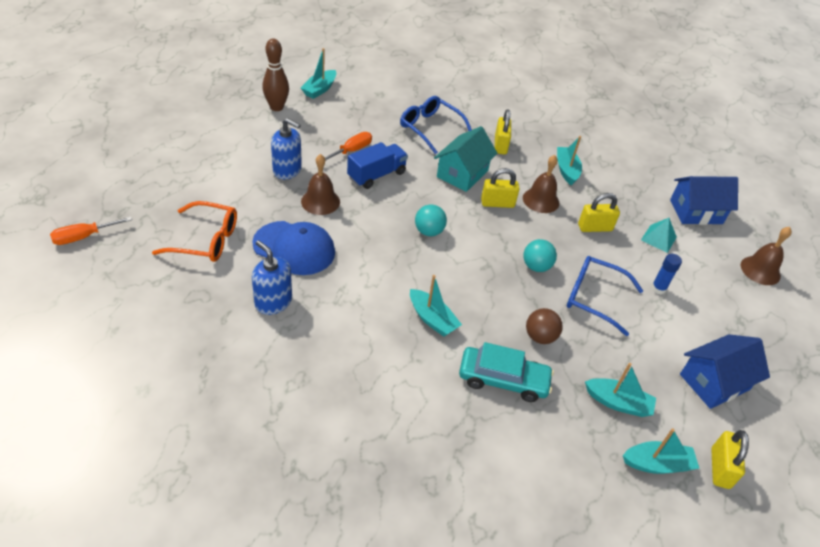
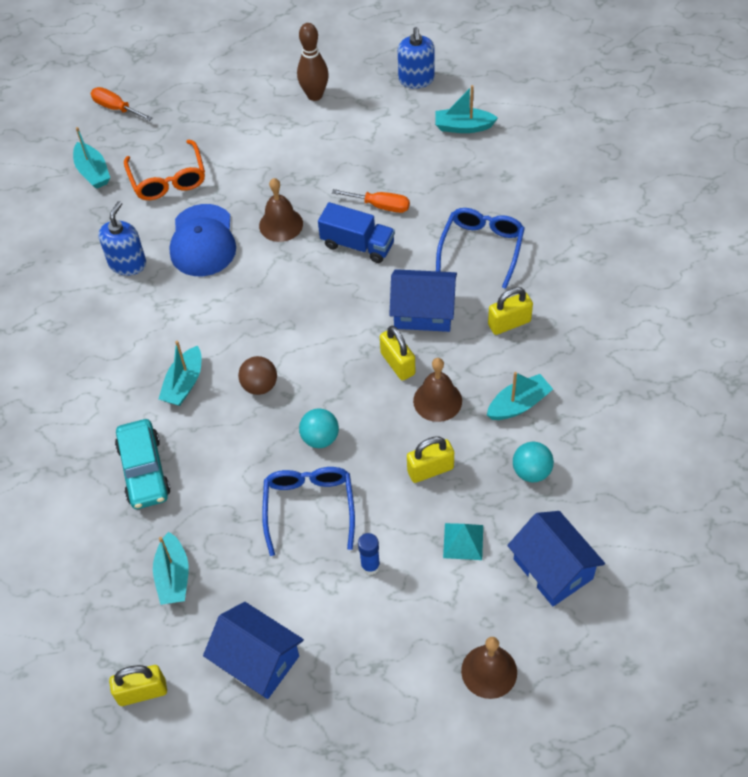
camera: 70 degrees right, 10 degrees up
(277, 107) = (398, 114): brown bowling pin -> brown bowling pin (315, 95)
(287, 170) = (306, 177): blue soap dispenser -> blue soap dispenser (416, 79)
(429, 231) = (304, 326): turquoise ball -> turquoise ball (531, 471)
(462, 173) = (423, 312): turquoise house -> blue house
(540, 337) = (219, 479): brown ball -> brown ball (260, 385)
(595, 227) = (430, 470): yellow padlock -> yellow padlock turned 75 degrees counterclockwise
(657, 464) = (116, 633): turquoise boat -> turquoise boat (93, 172)

